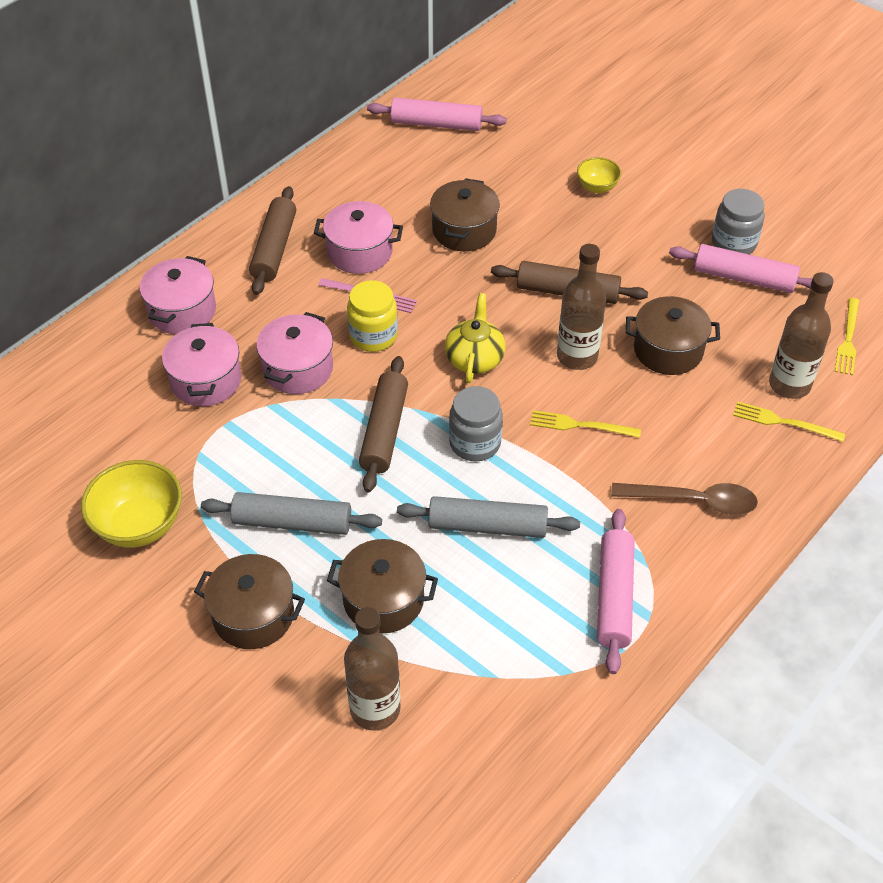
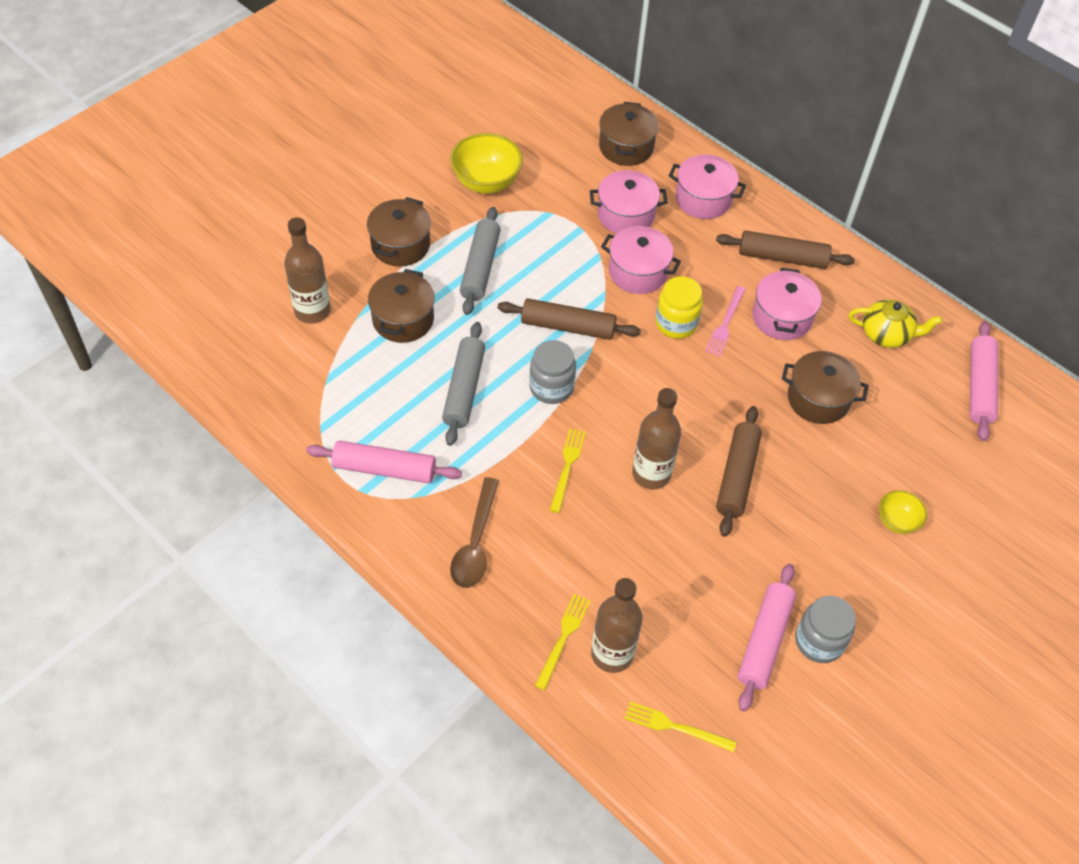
camera: 90 degrees right, 5 degrees up
(474, 358) = (649, 394): yellow teapot -> yellow teapot (887, 334)
(668, 350) = (659, 552): brown pot -> brown pot (626, 147)

